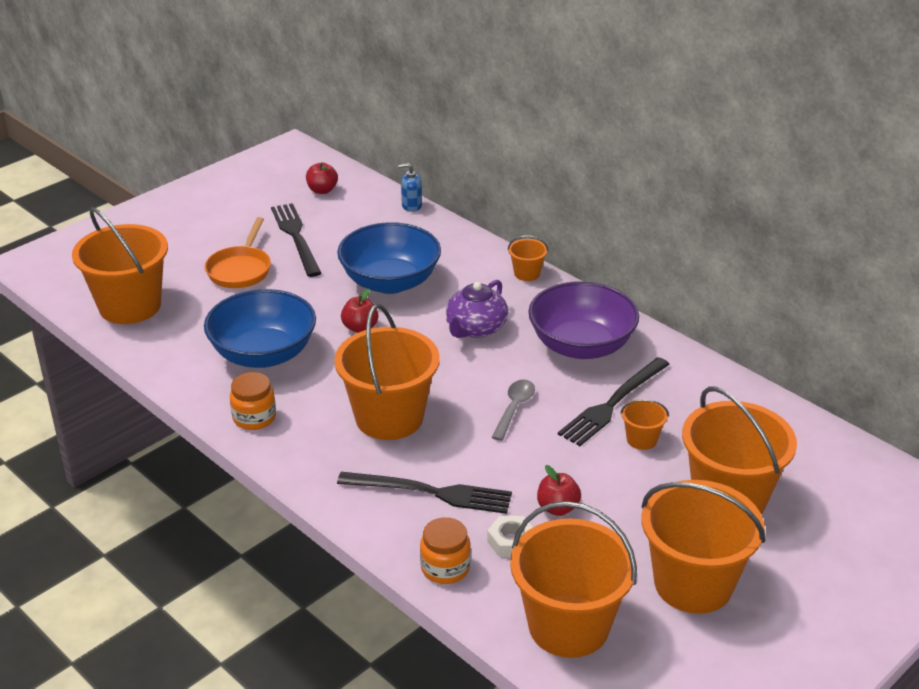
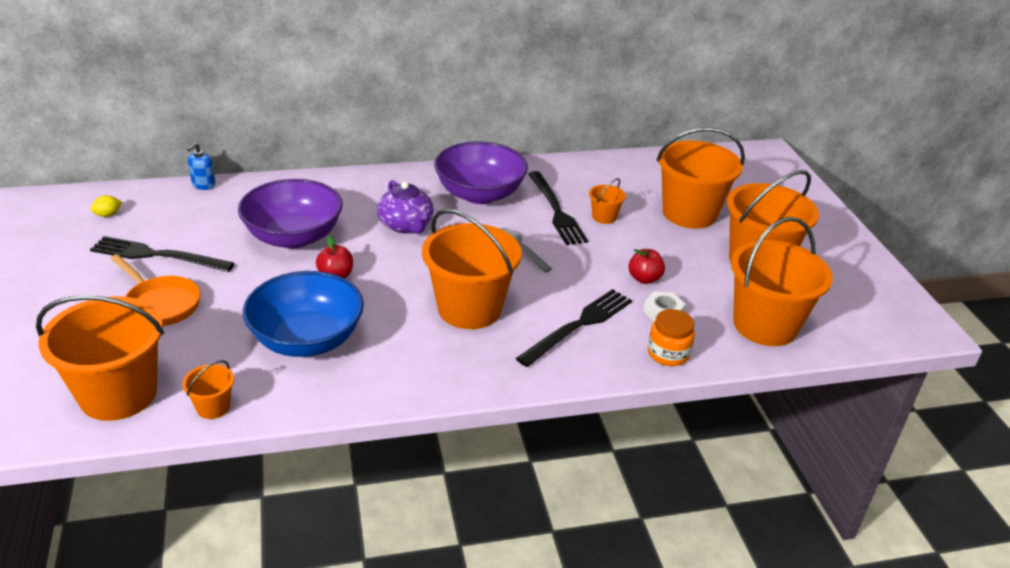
camera: 60 degrees left, 0 degrees up
(254, 418) = (391, 379): orange jar -> none
(322, 190) = (108, 215): red apple -> yellow lemon
(390, 282) = (293, 237): blue bowl -> purple bowl
(527, 273) = (367, 177): orange bucket -> orange bucket (213, 407)

